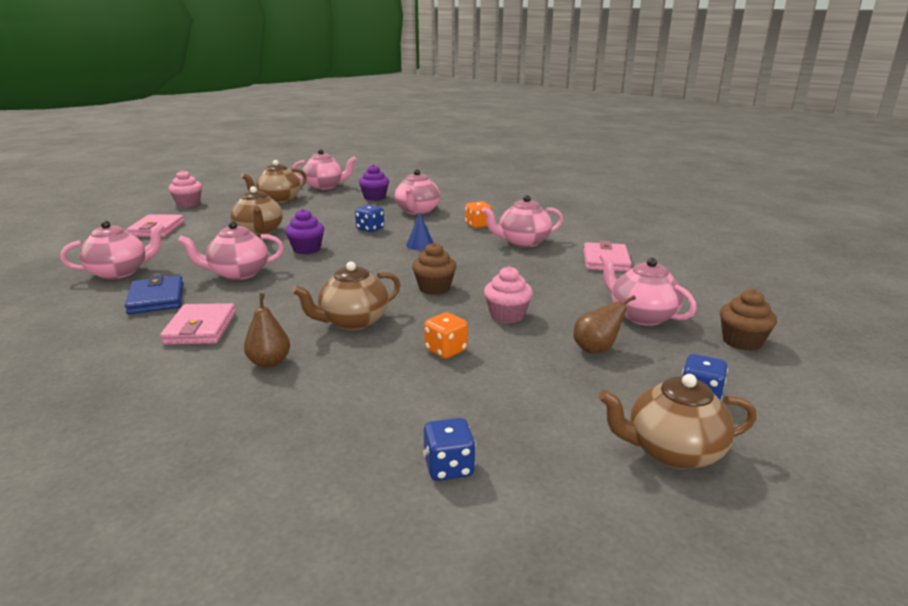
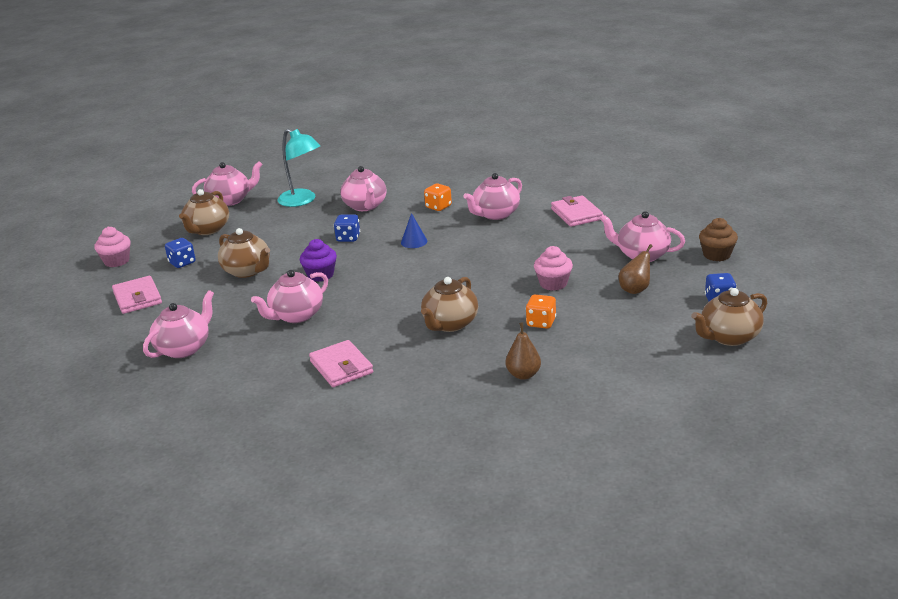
camera: 25 degrees left, 5 degrees up
(156, 299) = (263, 358): blue wallet -> none
(269, 362) = (432, 372): brown pear -> brown pear (523, 375)
(374, 197) = (302, 201): purple cupcake -> turquoise lamp
(434, 288) = (475, 278): brown cupcake -> none
(449, 467) = (622, 388): blue dice -> blue dice (182, 263)

